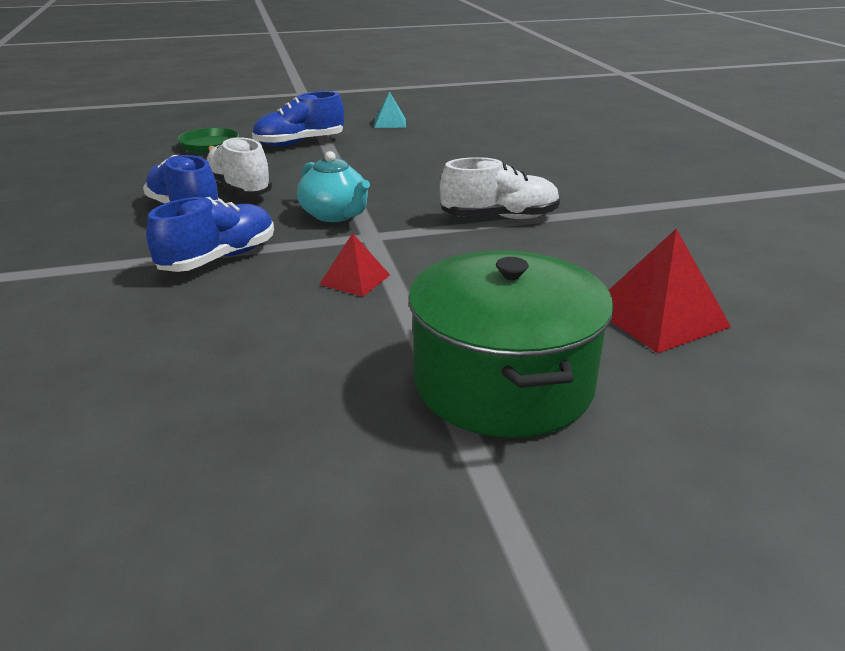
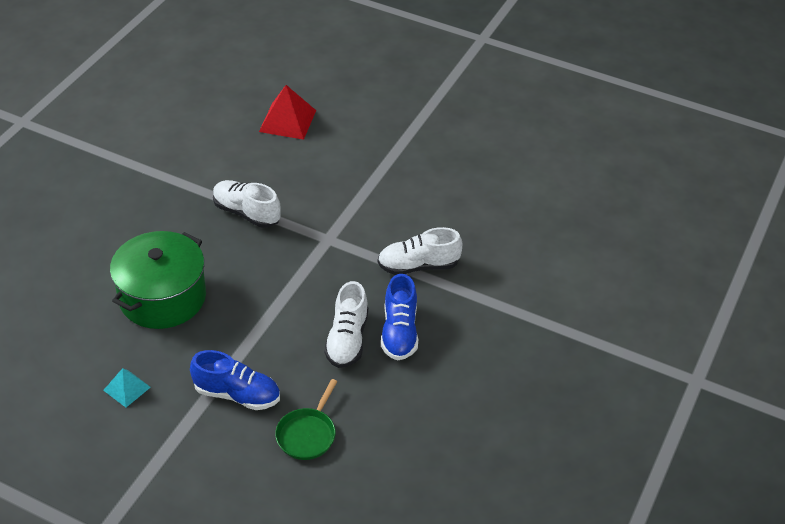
camera: 140 degrees left, 15 degrees up
(219, 259) = (418, 266): blue shoe -> white shoe
(335, 215) = (323, 270): turquoise teapot -> none
(355, 279) = (372, 211): red pyramid -> none
(503, 382) = (382, 131): green pot -> green pot (163, 297)

